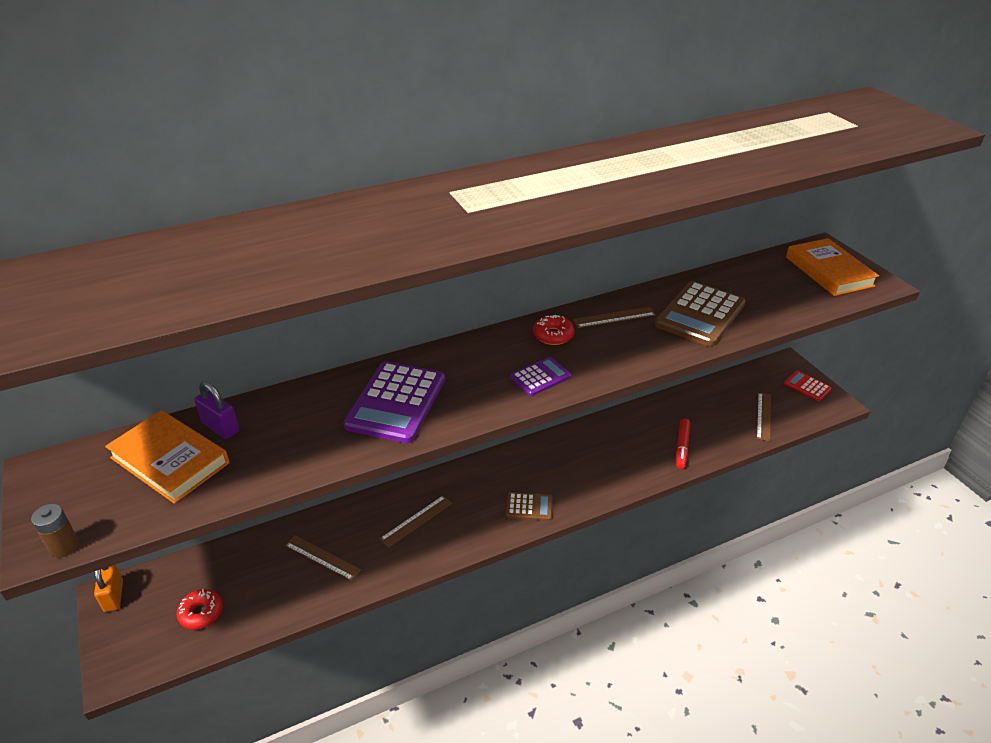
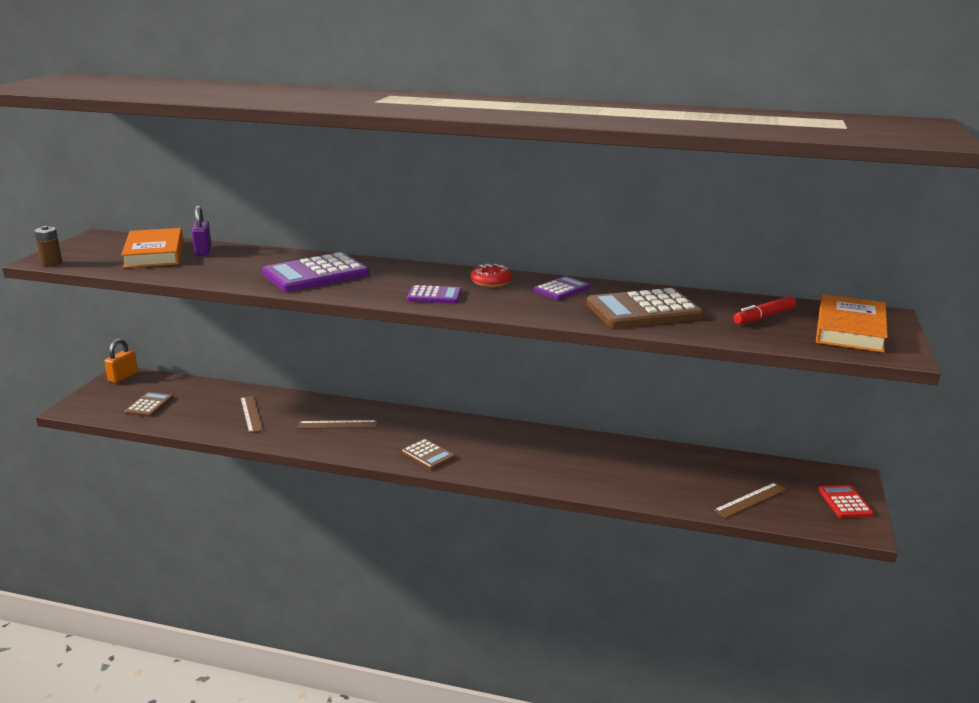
camera: 40 degrees right, 15 degrees down
(201, 613) = (149, 405): red donut -> brown calculator
(614, 317) = (561, 289): brown ruler -> purple calculator
(682, 447) = (624, 482): red marker -> red marker (764, 317)

